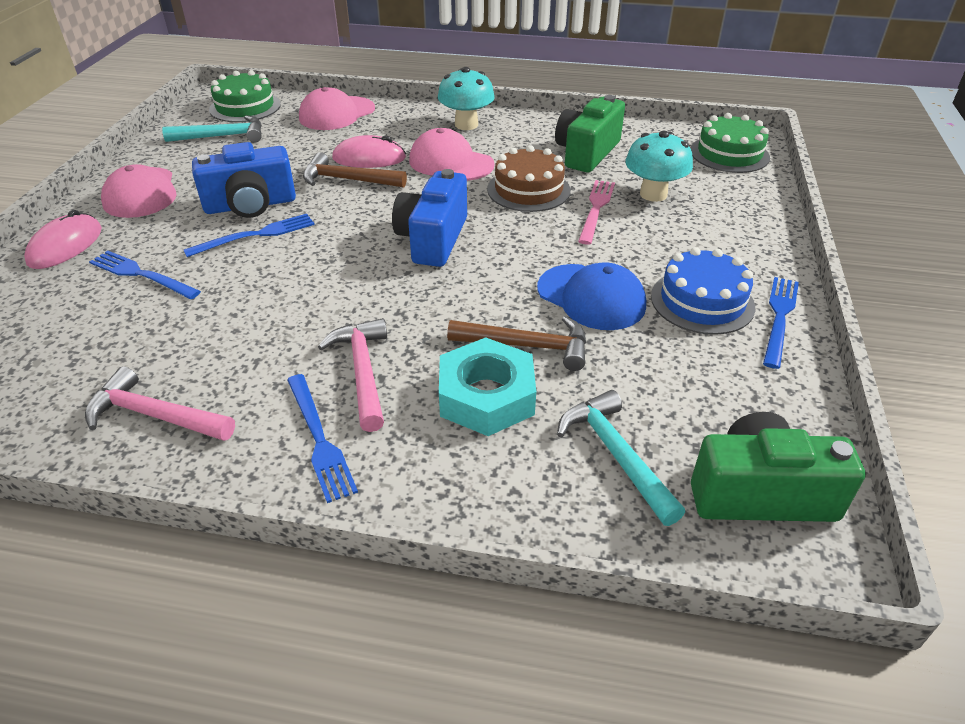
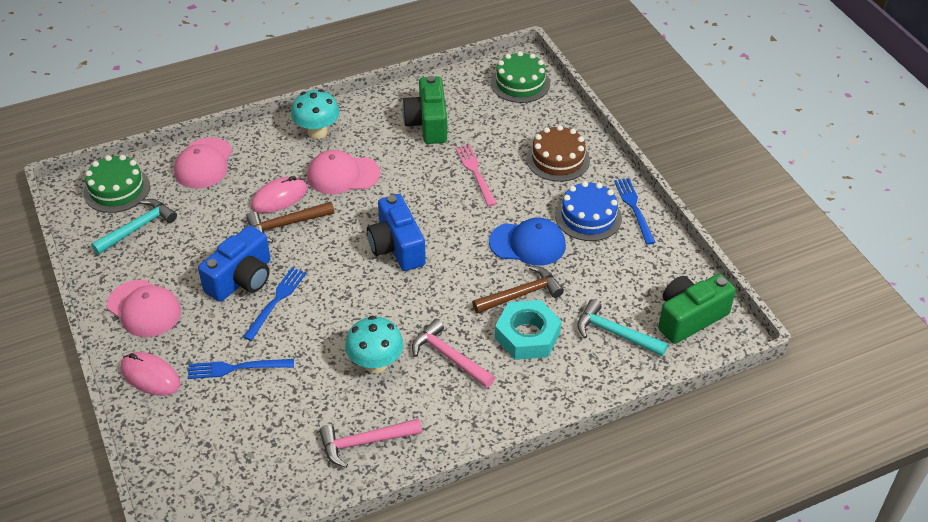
camera: 35 degrees left, 5 degrees up
(65, 246) = (150, 376): pink mouse -> pink mouse turned 45 degrees counterclockwise
(319, 439) = (467, 405): blue fork -> none
(528, 190) = (419, 176): brown cake -> brown cake (558, 159)
(653, 194) = (500, 143): turquoise mushroom -> turquoise mushroom (375, 363)

